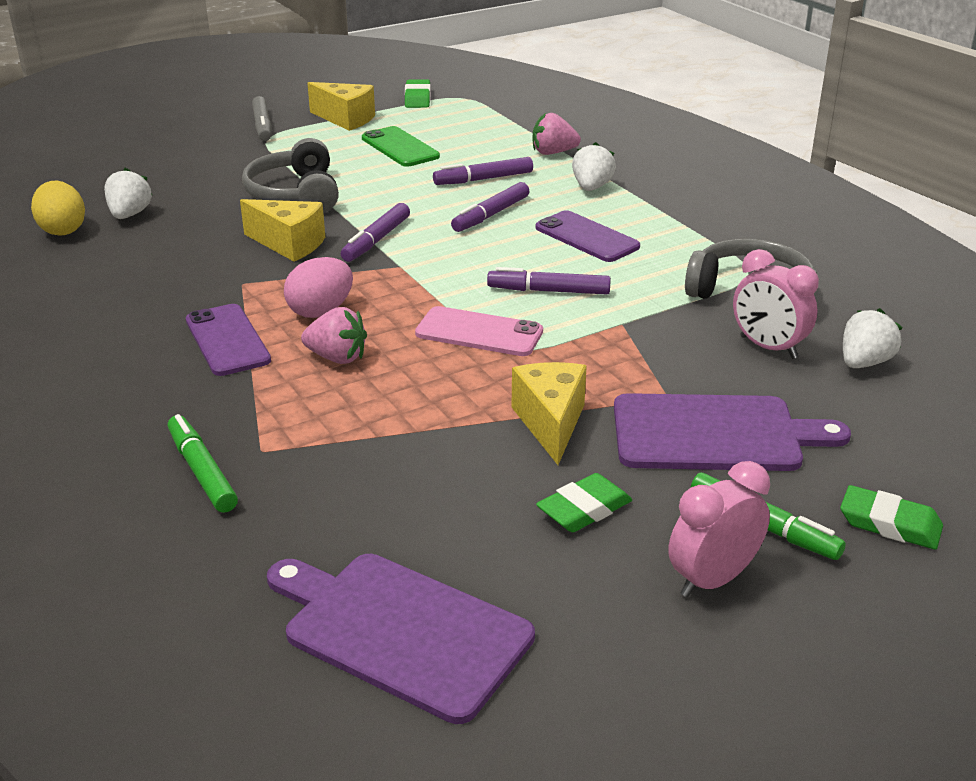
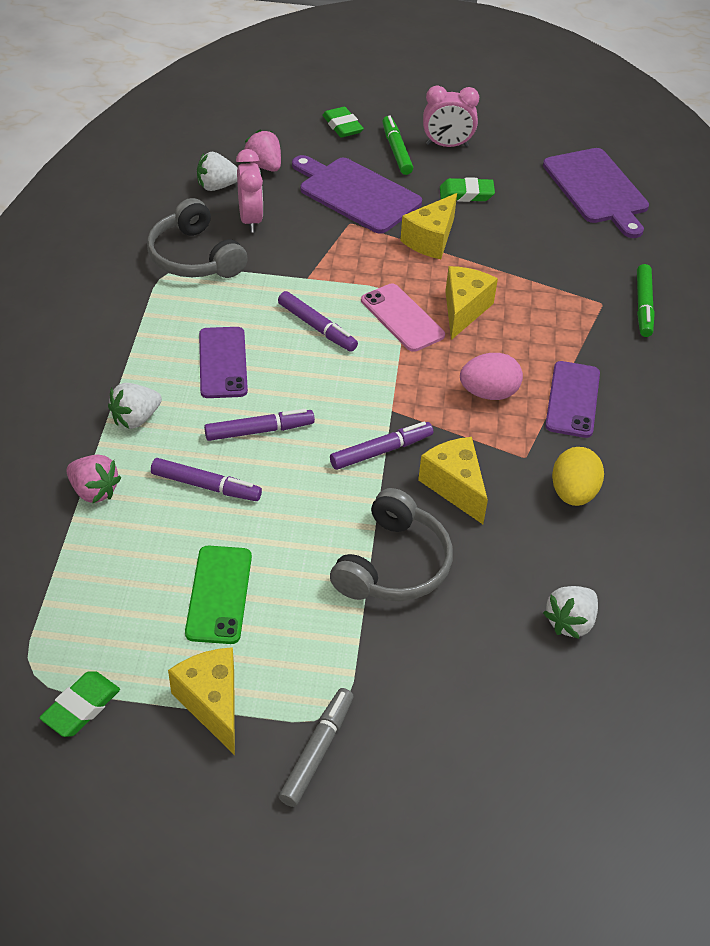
camera: 145 degrees left, 15 degrees up
(62, 230) = (645, 631): yellow egg -> yellow egg (573, 493)
(337, 358) = (510, 345): pink strawberry -> pink strawberry (264, 166)
(423, 368) = (464, 310): none -> yellow cheese

